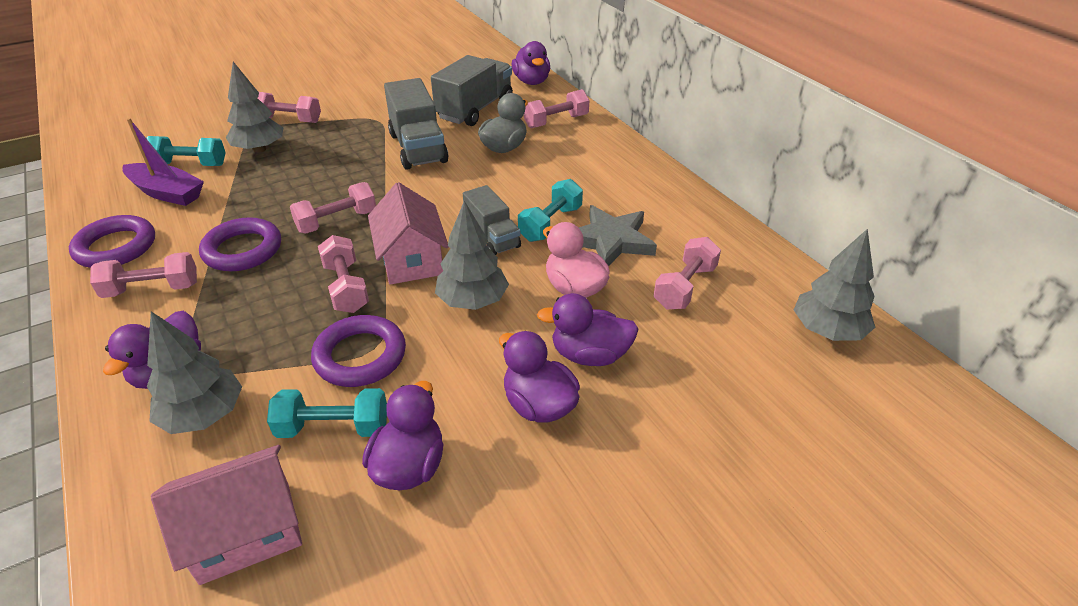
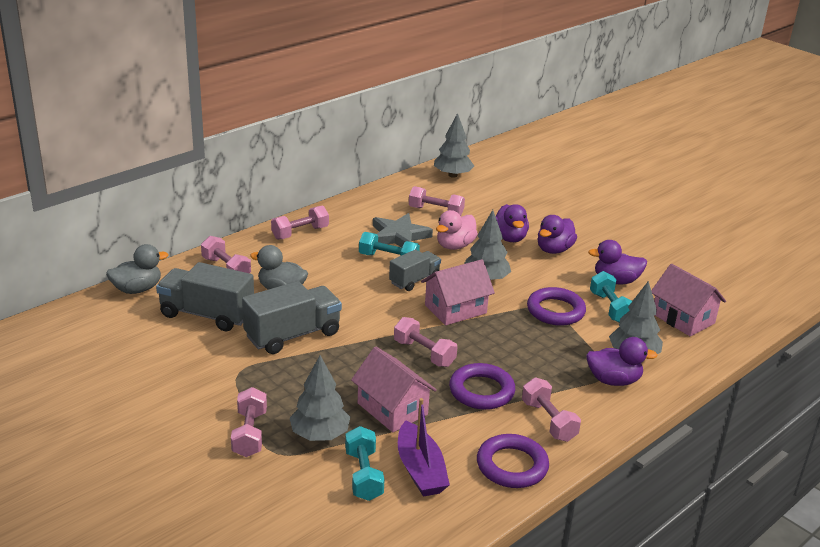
camera: 105 degrees left, 10 degrees down
(167, 193) = (420, 470): purple boat -> purple boat turned 150 degrees clockwise
(262, 189) = (392, 409): none -> pink house
(346, 287) = (499, 330): pink dumbbell -> pink dumbbell (300, 233)
(531, 81) = (137, 289): purple duck -> grey duck

